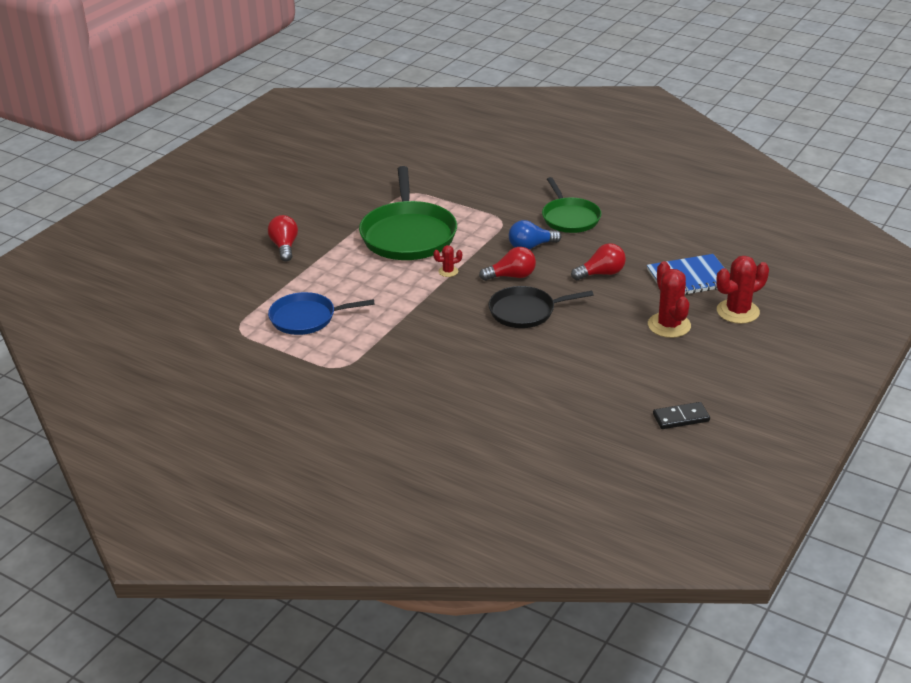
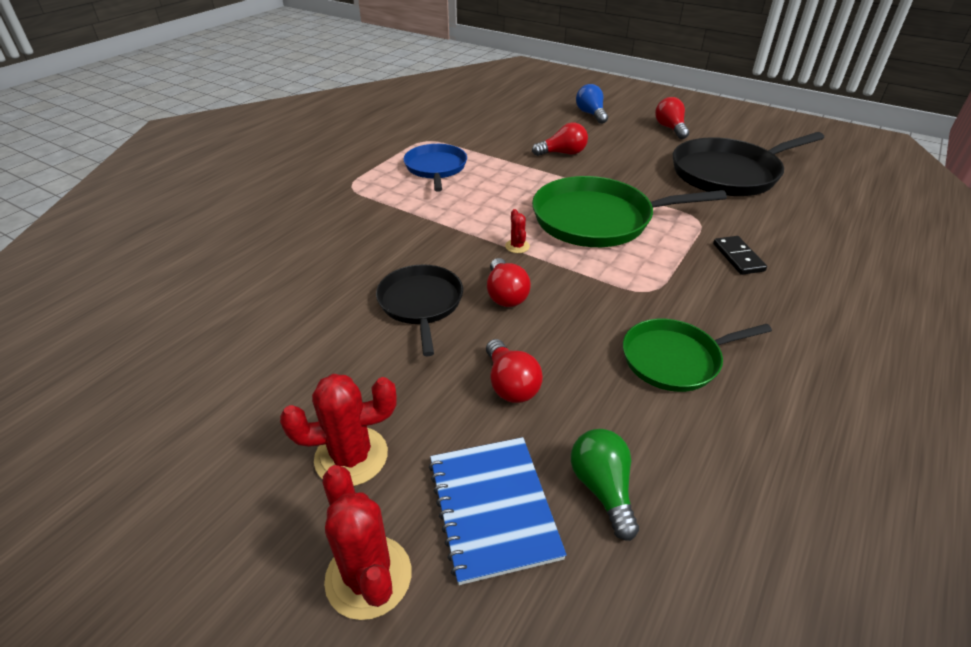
camera: 90 degrees right, 5 degrees up
(240, 188) = (670, 128): none -> red light bulb
(336, 171) = (729, 173): none -> black pan
(531, 246) = (582, 315): blue light bulb -> blue light bulb (591, 114)
(669, 247) = (602, 489): none -> green light bulb
(681, 418) = (116, 442): black domino -> black domino (738, 257)

